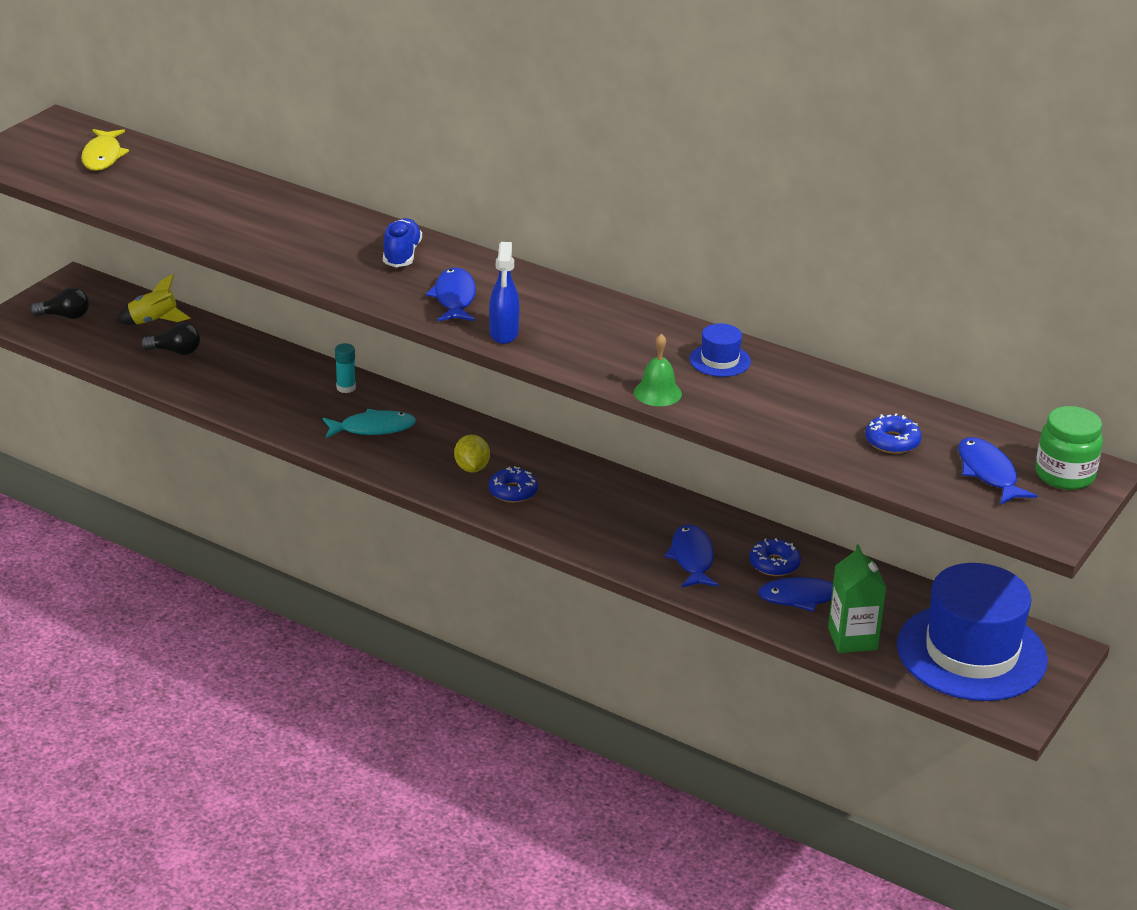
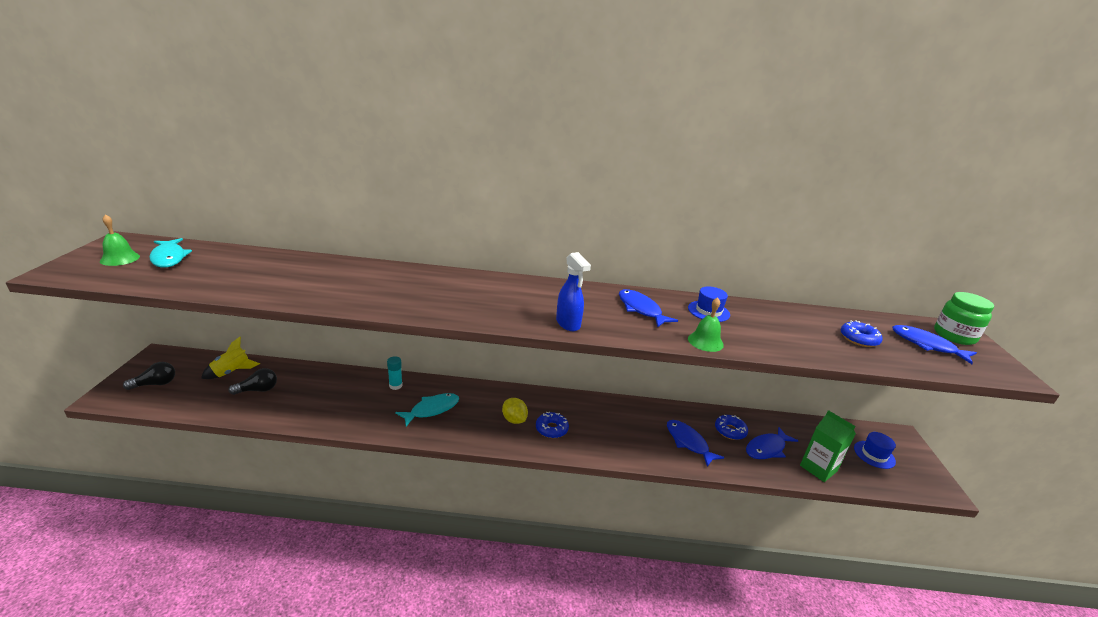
camera: 30 degrees left, 5 degrees down
(52, 149) = (120, 258): none -> green bell
(103, 156) = (169, 258): yellow fish -> turquoise fish
(402, 255) = (449, 285): blue shoe -> none
(454, 298) = (511, 306): blue fish -> blue fish (641, 309)
(971, 653) = (874, 454): blue hat -> blue hat, size x0.42

